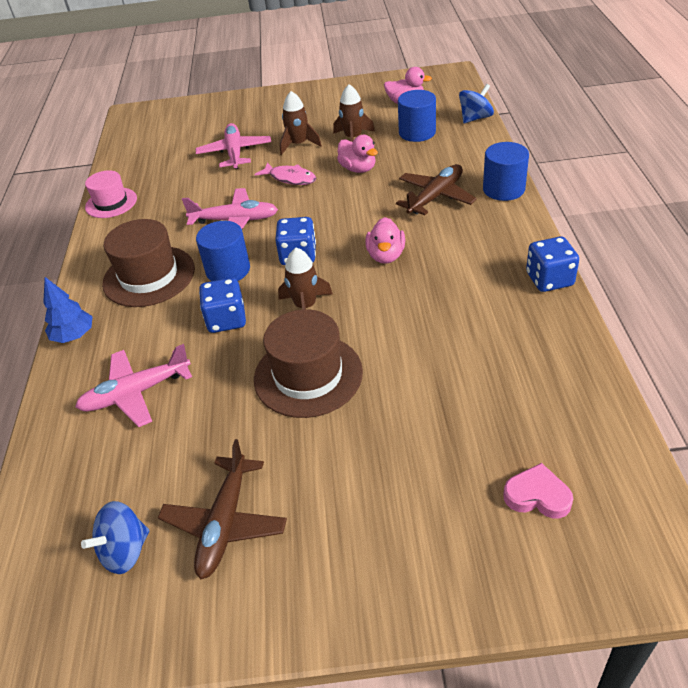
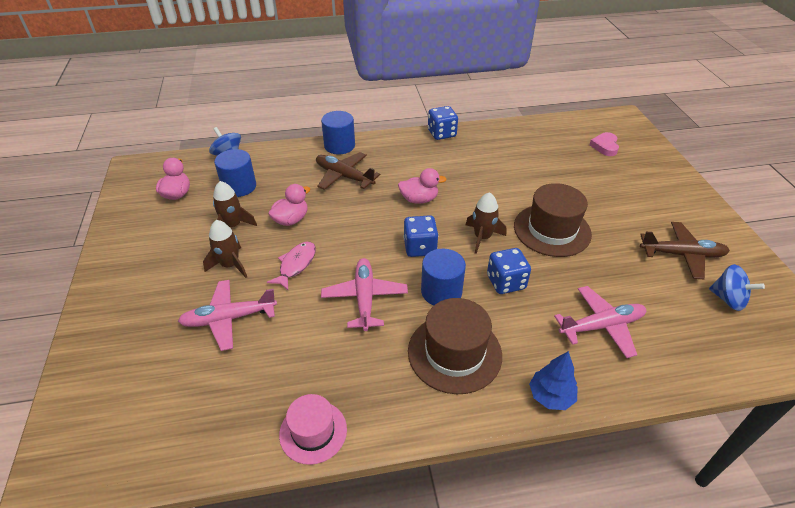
camera: 100 degrees left, 0 degrees up
(136, 393) = (601, 326): pink plane -> pink plane turned 75 degrees counterclockwise

